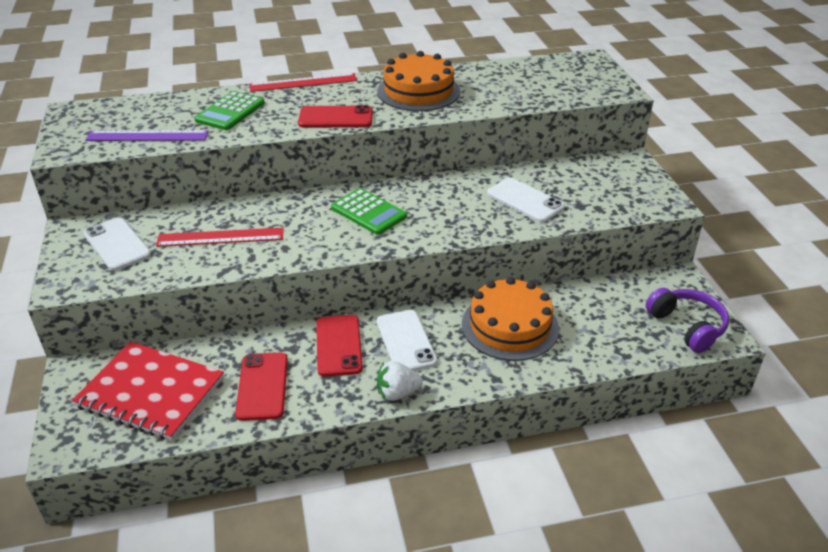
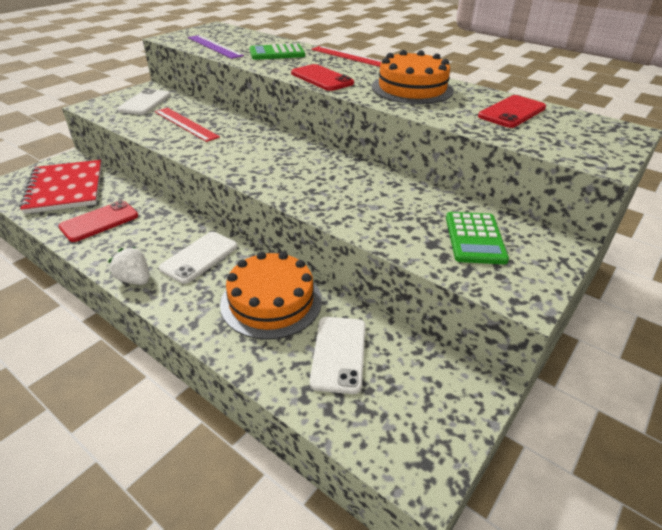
camera: 50 degrees right, 0 degrees up
(339, 345) = (168, 231): red phone -> red phone (512, 112)
(368, 212) = (278, 156): green calculator -> green calculator (475, 238)
(525, 200) = (394, 212): white phone -> white phone (339, 354)
(687, 326) = (404, 431): purple headphones -> none

